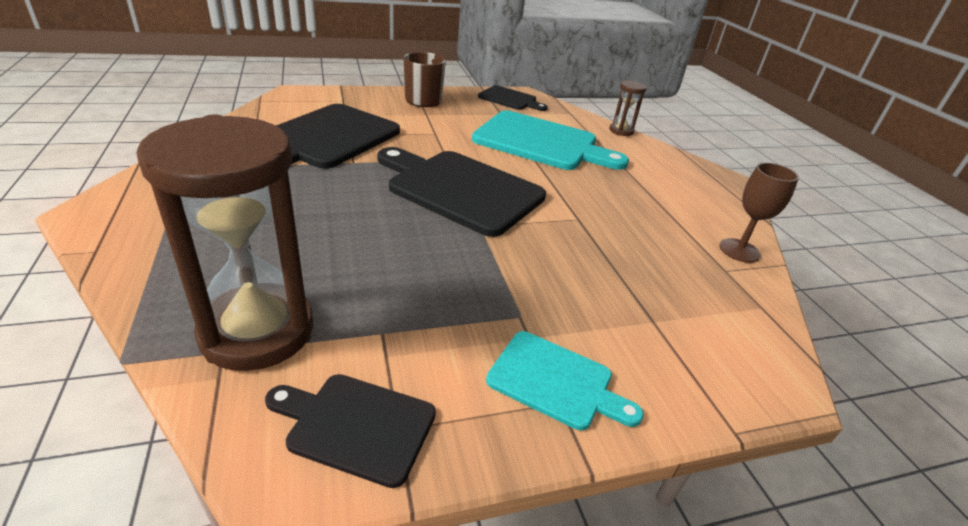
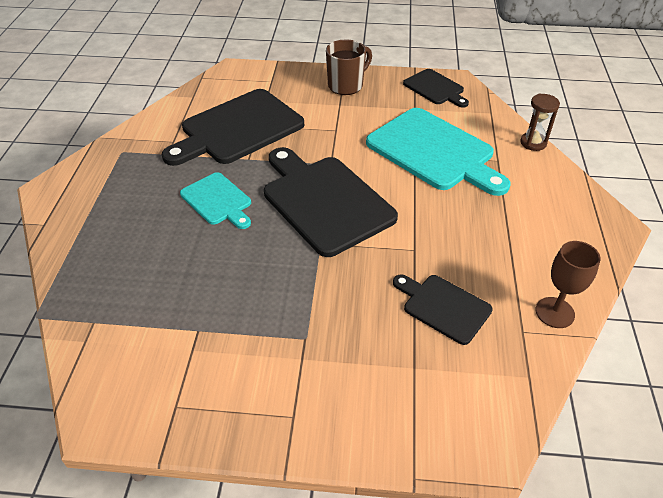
camera: 25 degrees right, 10 degrees up
(257, 331) = (119, 311): brown hourglass -> none
(356, 425) = (151, 396): black cutting board -> black cutting board (443, 307)
(556, 381) = (300, 400): turquoise cutting board -> turquoise cutting board (217, 200)

